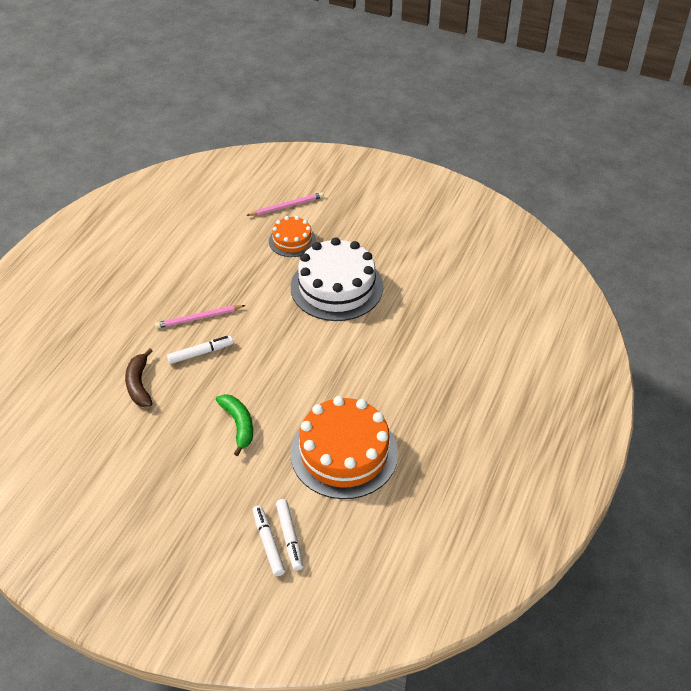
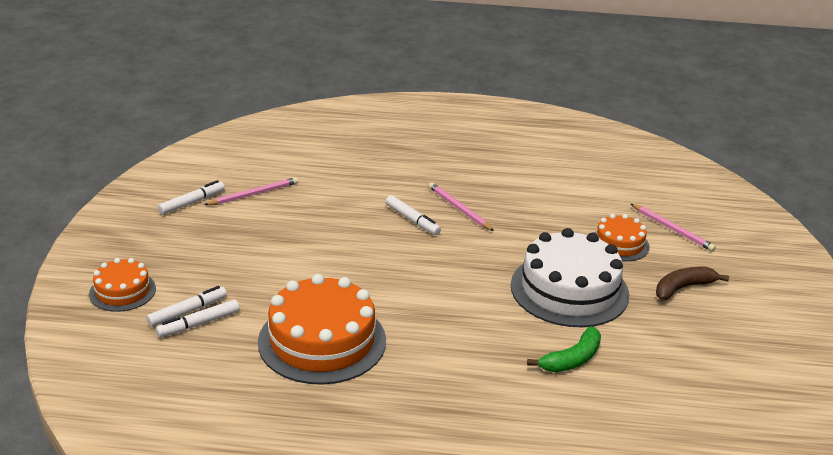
camera: 70 degrees right, 15 degrees down
(86, 515) = (192, 202): none -> white marker
(97, 460) = (254, 194): none -> pink pencil
(139, 384) = (353, 195): brown banana -> brown banana (683, 288)
(215, 593) = (122, 291): none -> orange cake
(238, 425) = (329, 263): green banana -> green banana (572, 359)

